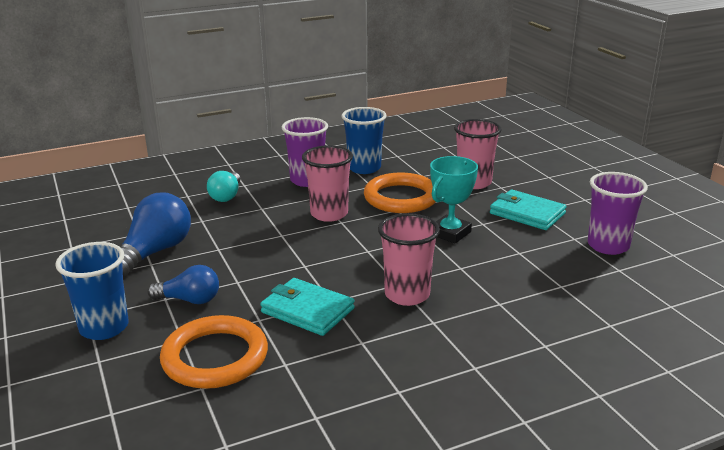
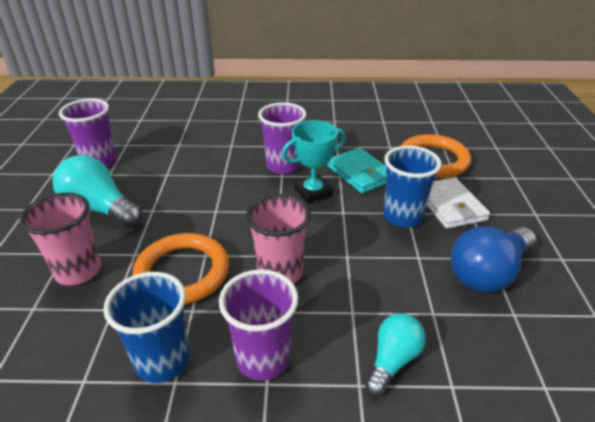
camera: 155 degrees left, 10 degrees up
(104, 327) = (518, 200): blue cup -> blue cup (402, 216)
(189, 300) = (450, 206): blue light bulb -> white wallet
(407, 295) = (283, 166): pink cup -> purple cup
(450, 233) = (192, 208): turquoise trophy -> turquoise trophy (313, 192)
(527, 213) = (100, 209): turquoise wallet -> turquoise light bulb

